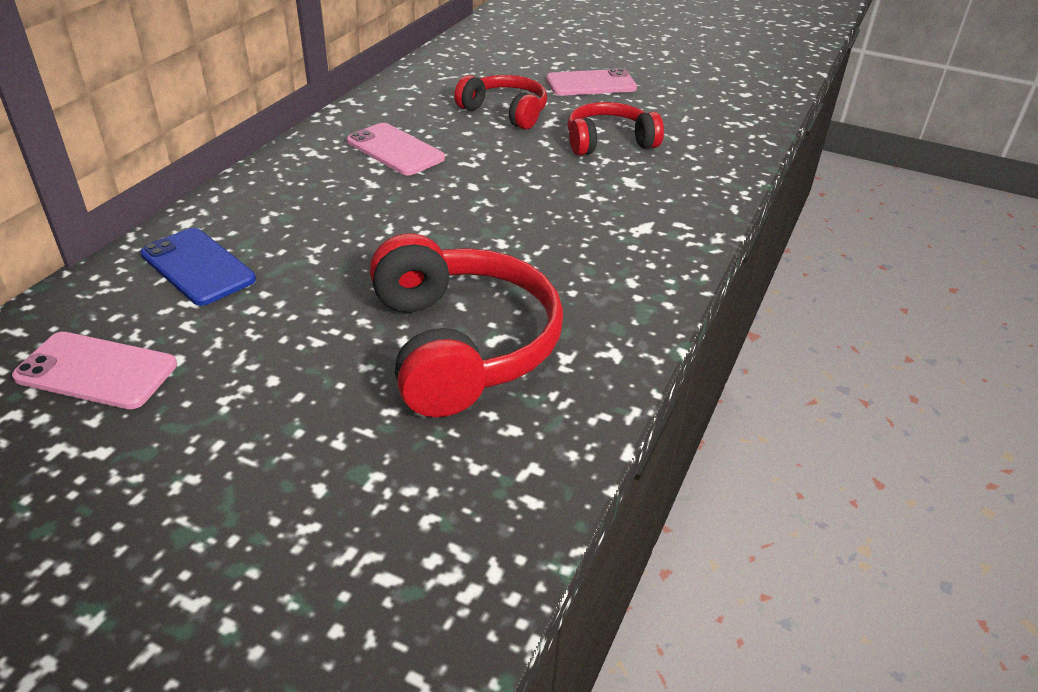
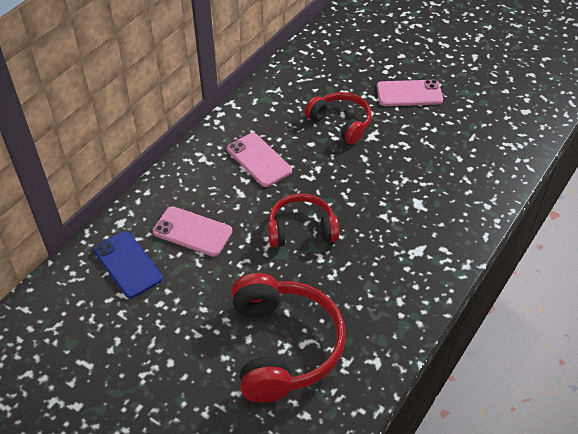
camera: 10 degrees right, 10 degrees up
(96, 371) = (71, 346): pink phone -> pink phone (192, 231)
(608, 142) = (410, 160): red headphones -> red headphones (301, 229)

